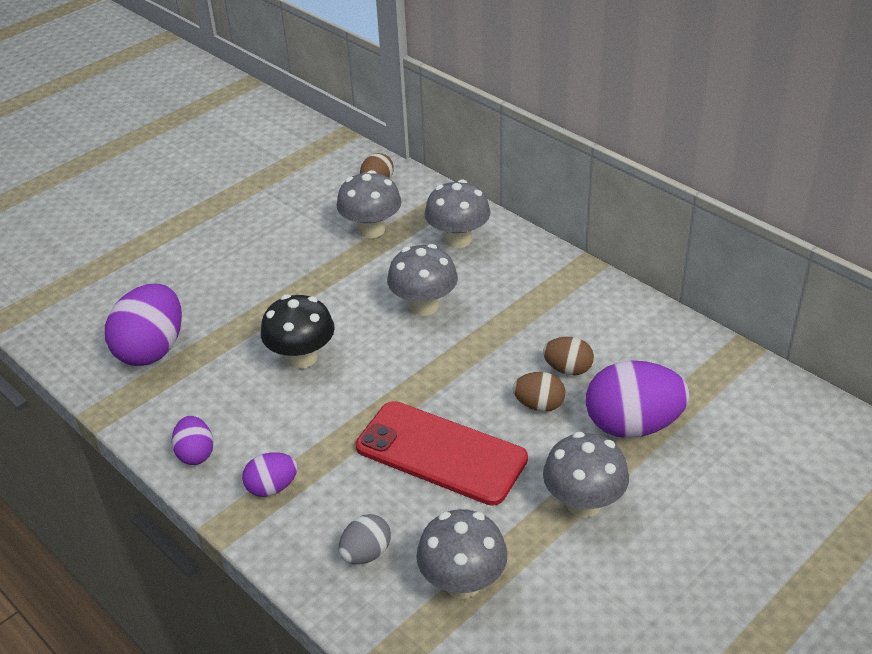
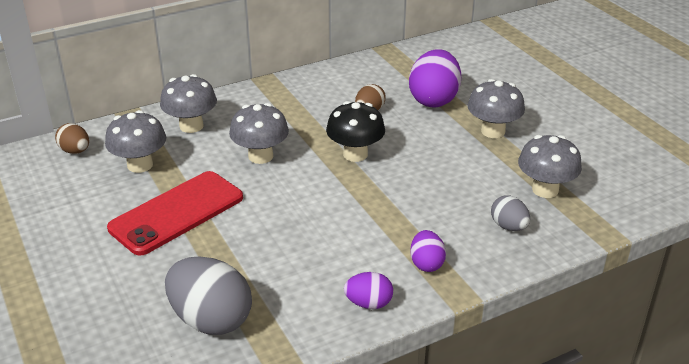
camera: 75 degrees left, 5 degrees down
(152, 349) = (211, 320): purple egg -> grey egg
(302, 357) = (282, 227): black mushroom -> black mushroom (355, 154)
(441, 453) = (425, 177): red phone -> red phone (177, 213)
(539, 405) = (398, 129): brown egg -> none

